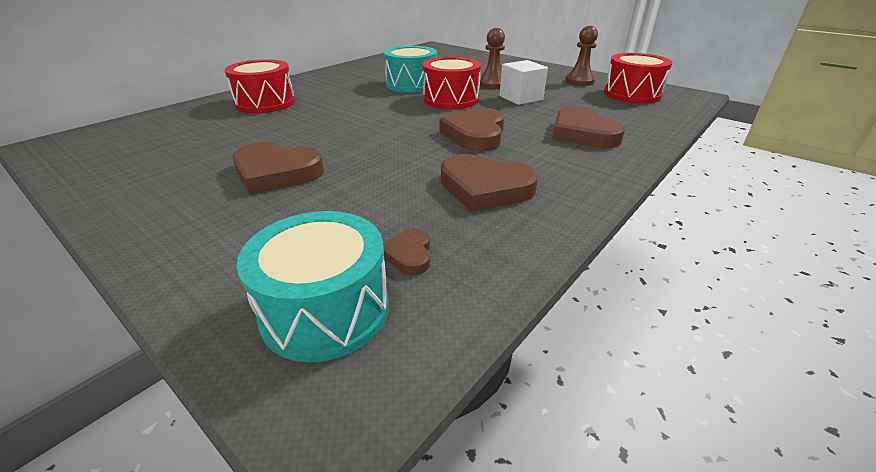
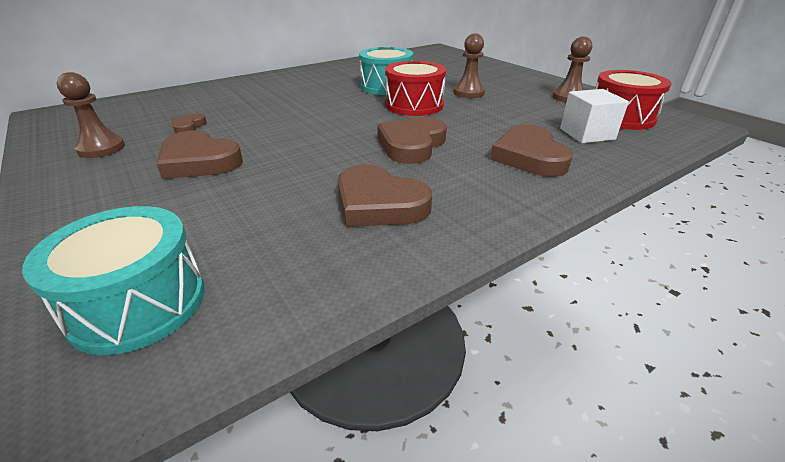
camera: 15 degrees right, 0 degrees up
(152, 173) = (101, 148): none -> brown pawn
(265, 103) = (240, 93): red drum -> none
(409, 254) = (253, 262): brown heart -> brown heart (188, 126)
(521, 98) = (489, 110): white cube -> white cube (587, 134)

